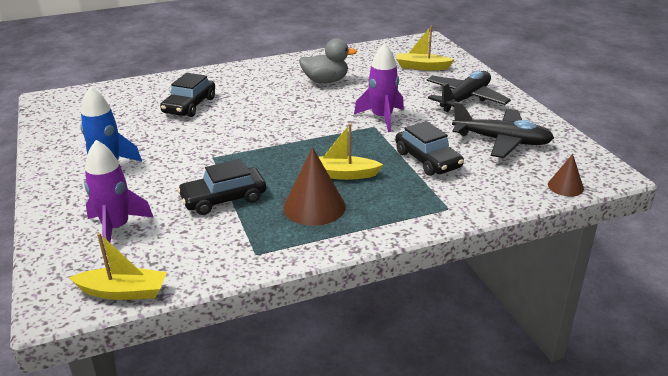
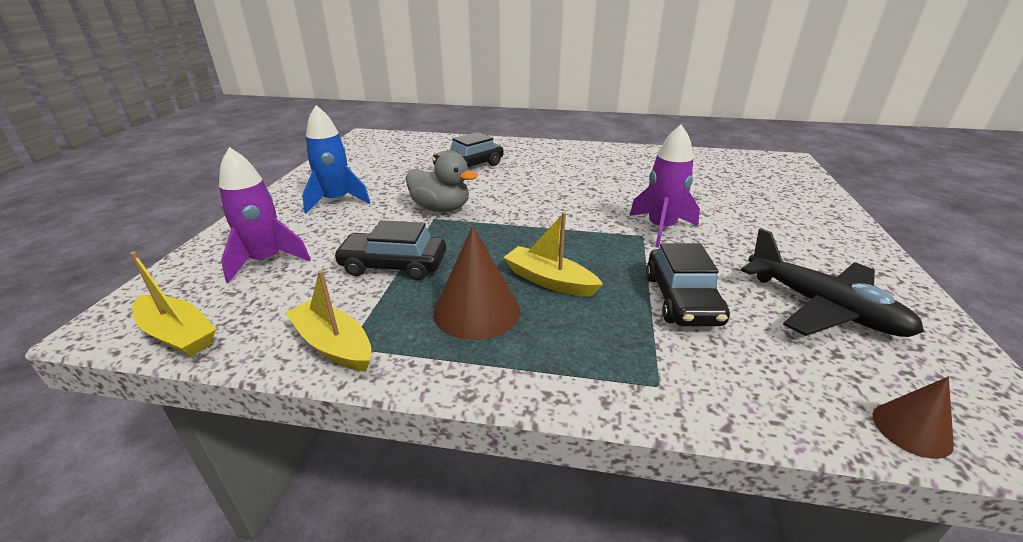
camera: 30 degrees right, 0 degrees up
(325, 81) = (627, 175): grey duck -> grey duck (441, 208)
(422, 67) = (760, 185): yellow boat -> yellow boat (333, 345)
(465, 99) = (797, 235): black plane -> none

